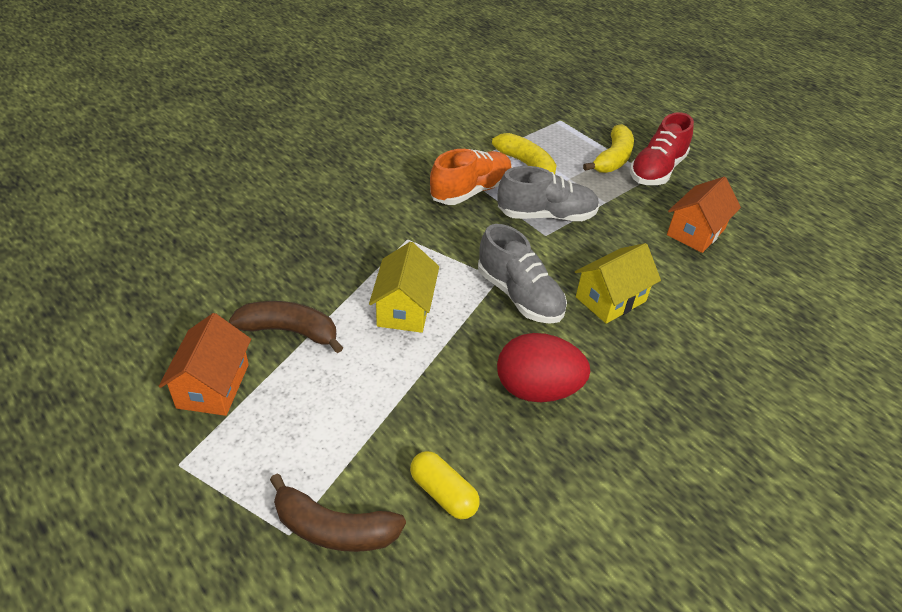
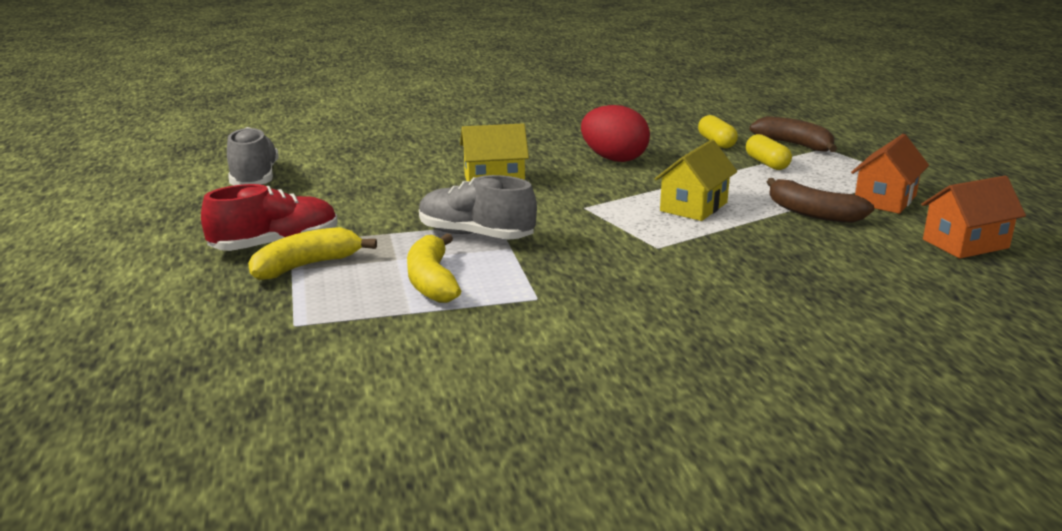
camera: 150 degrees left, 20 degrees down
(359, 442) = (767, 163): none -> yellow capsule
(471, 191) = (540, 271): orange shoe -> none
(519, 295) = (575, 195): grey shoe -> grey shoe (254, 179)
(696, 232) = (337, 198): orange house -> orange house (965, 244)

